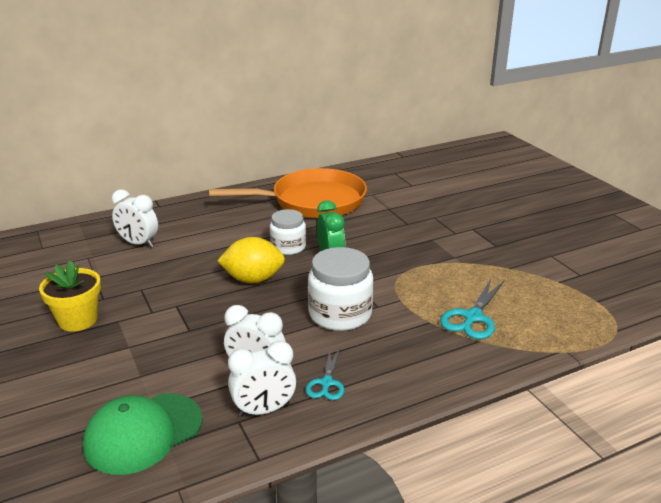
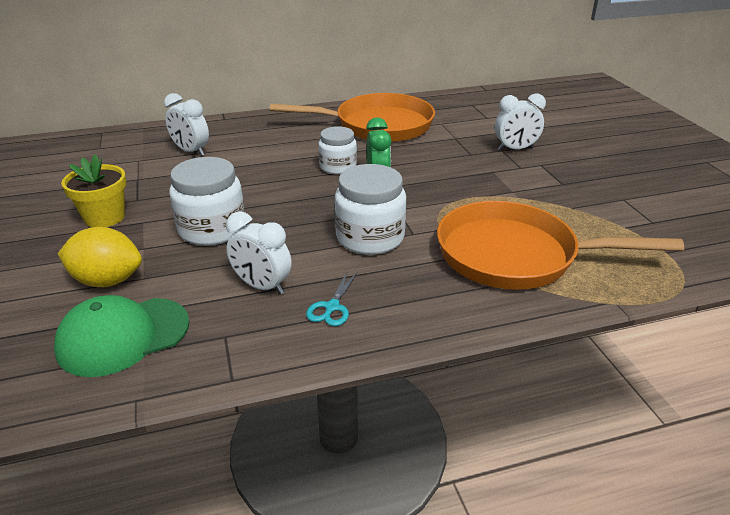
camera: 10 degrees right, 5 degrees up
(189, 321) = (212, 229): none -> white jar
(253, 279) = (291, 195): yellow lemon -> yellow lemon (107, 281)
(264, 410) = (255, 328): white clock -> white clock (515, 149)
(472, 317) = (515, 255): turquoise scissors -> orange pan

